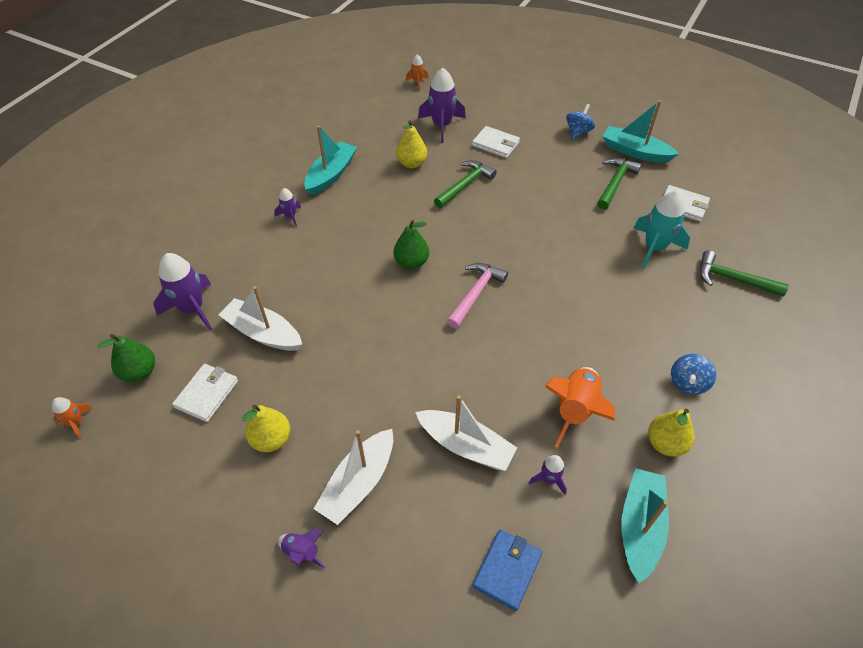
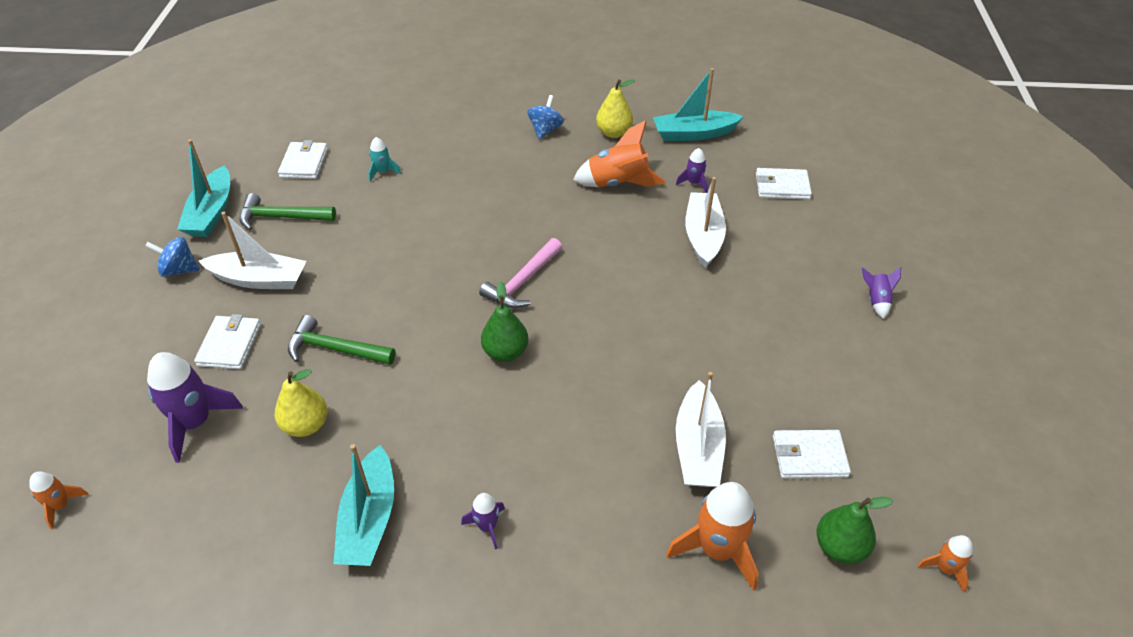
camera: 115 degrees left, 5 degrees down
(192, 309) = (717, 550): purple rocket -> orange rocket
(271, 439) = (808, 371): yellow pear -> none
(331, 174) = (369, 519): turquoise boat -> turquoise boat turned 90 degrees counterclockwise
(358, 483) = (792, 290): white boat -> white boat (259, 279)
(476, 293) = (522, 282): pink hammer -> pink hammer turned 60 degrees counterclockwise
(507, 570) = (782, 186): blue wallet -> white wallet
(654, 247) = (382, 172): turquoise rocket -> turquoise rocket, size x0.51
(687, 383) = (545, 130): blue spinning top -> blue spinning top turned 75 degrees counterclockwise
(732, 279) = (404, 121): green hammer -> none

